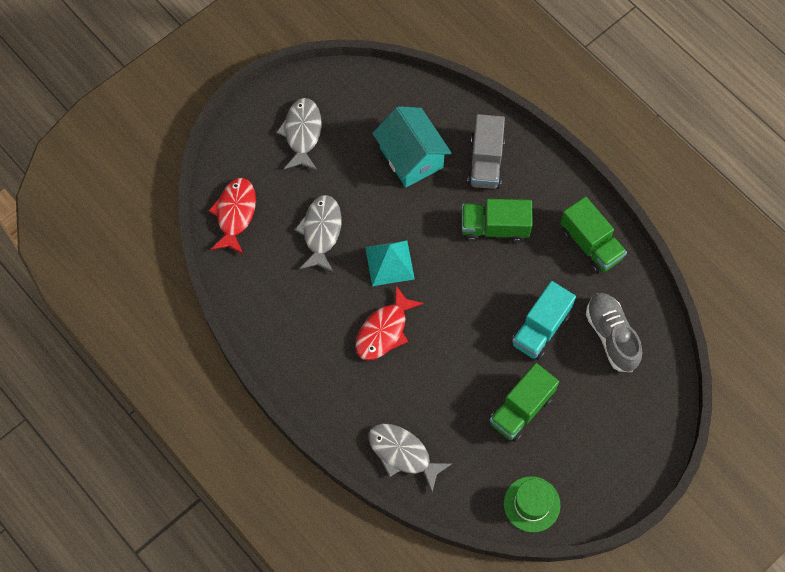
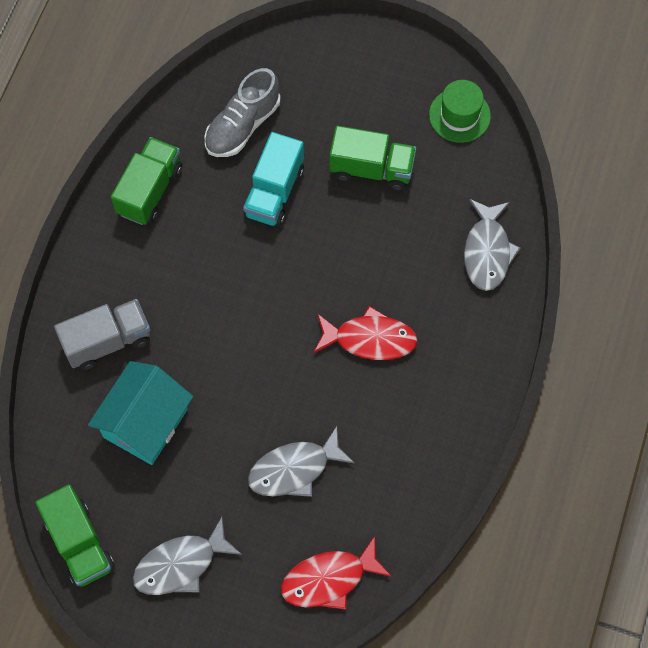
camera: 120 degrees left, 0 degrees up
(389, 263) = (289, 376): turquoise pyramid -> none
(494, 228) = (184, 292): green truck -> green truck (79, 543)
(540, 329) = (274, 192): turquoise truck -> turquoise truck turned 105 degrees clockwise

